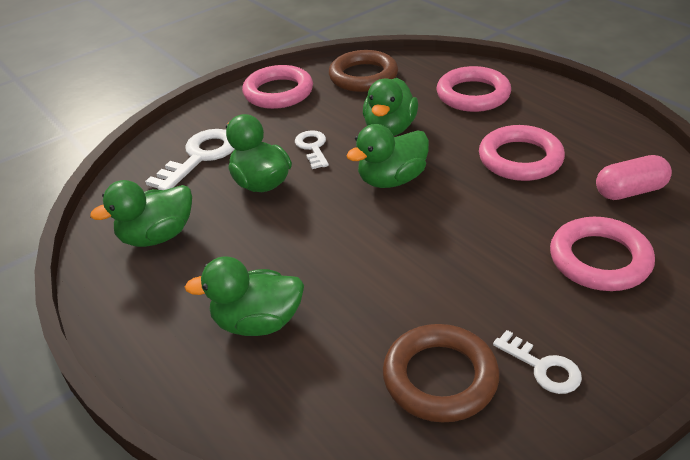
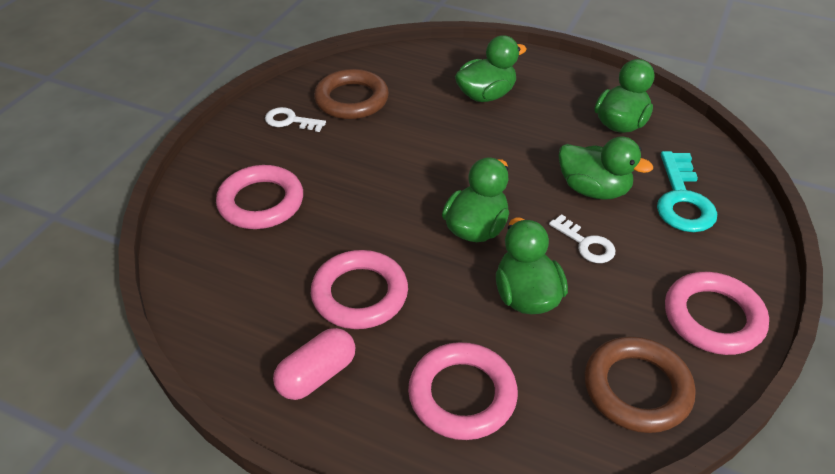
camera: 150 degrees right, 5 degrees up
(200, 157) = (682, 199): white key -> turquoise key
(630, 191) = (237, 283): pink capsule -> pink capsule (317, 375)

